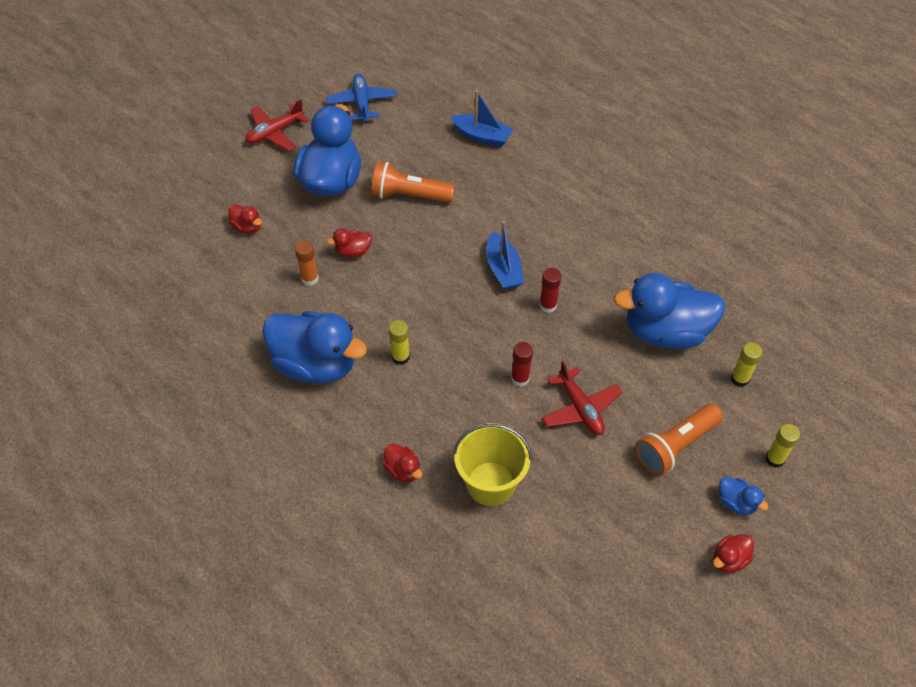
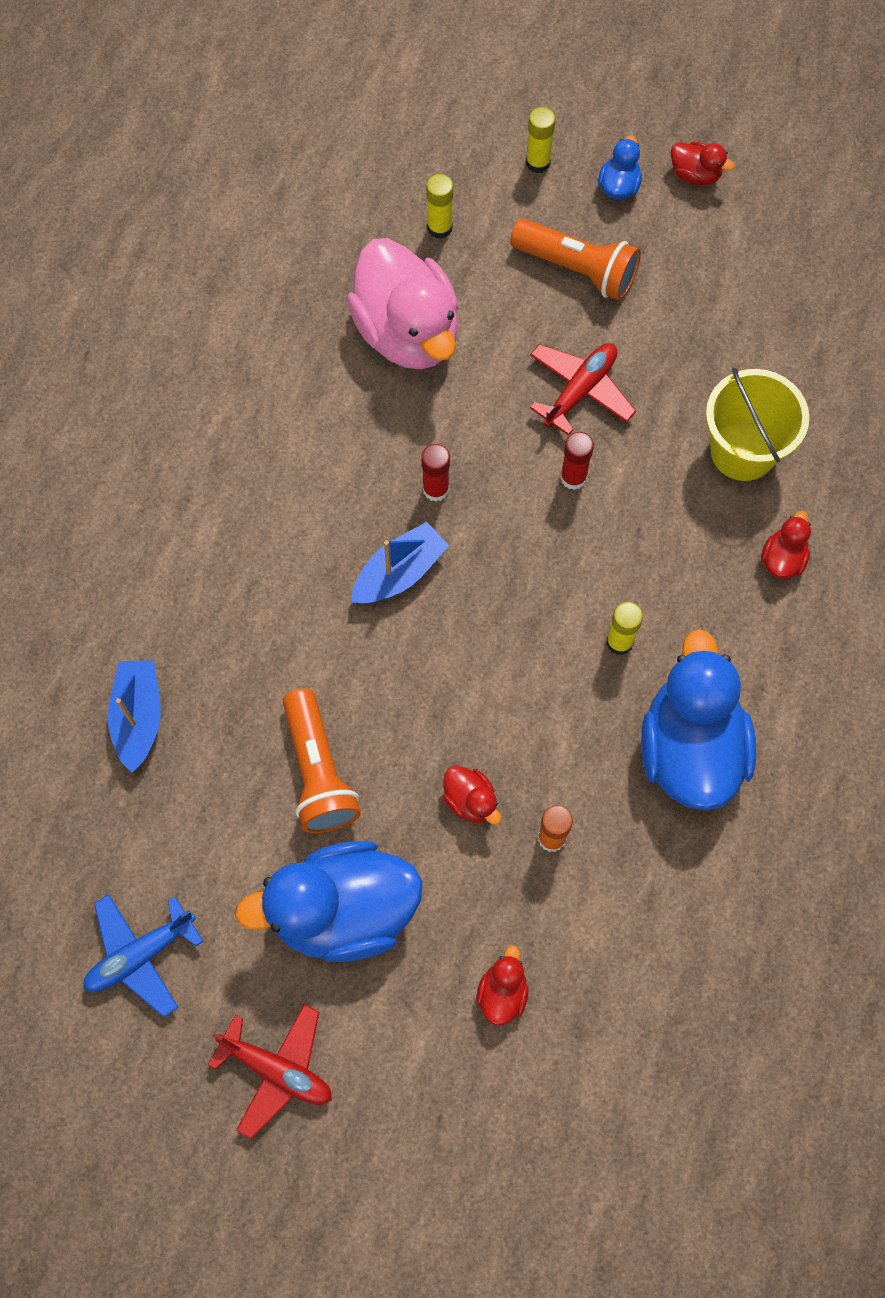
camera: 115 degrees left, 15 degrees up
(665, 332) = (407, 331): blue duck -> pink duck

